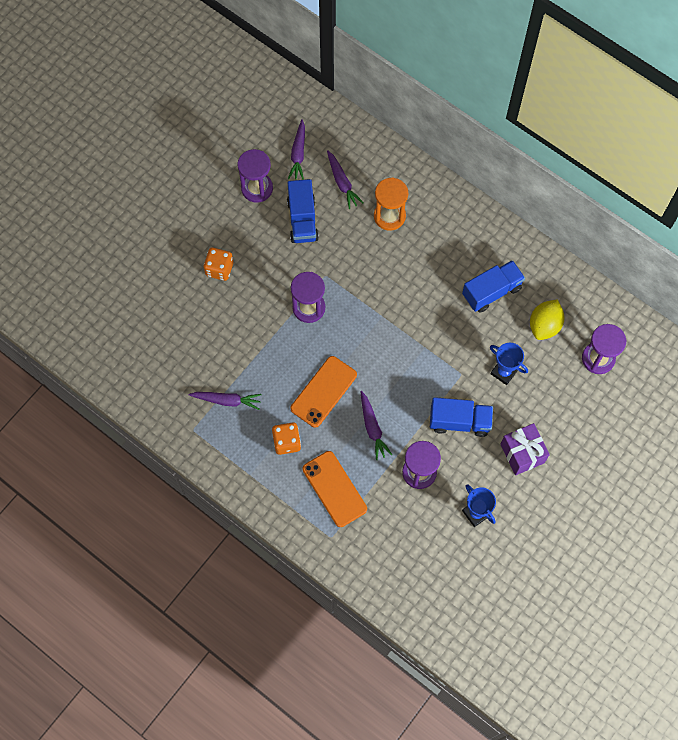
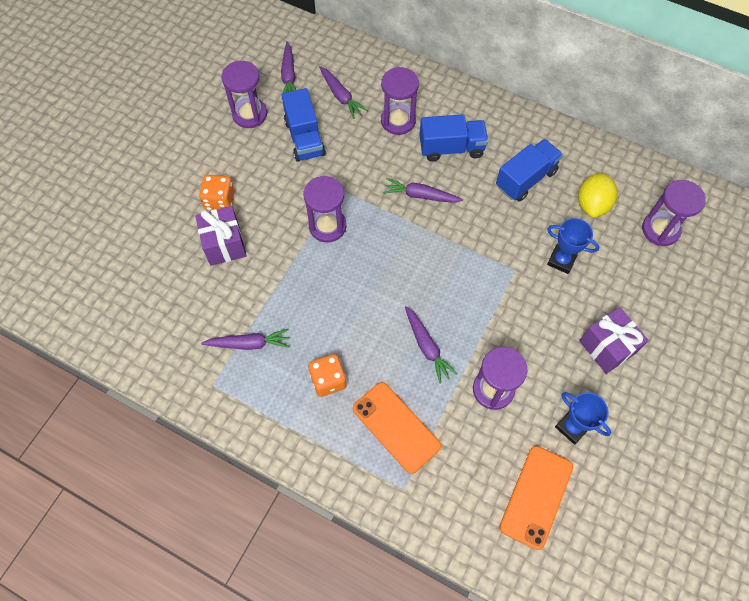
camera: 10 degrees left, 5 degrees down
(218, 310) = (224, 244): none -> purple gift
(323, 391) = (361, 315): orange phone -> orange phone (536, 496)
(389, 216) = (398, 121): orange hourglass -> purple hourglass
(395, 292) = (420, 195): none -> purple carrot
(459, 421) = (525, 323): blue truck -> blue truck (451, 148)

